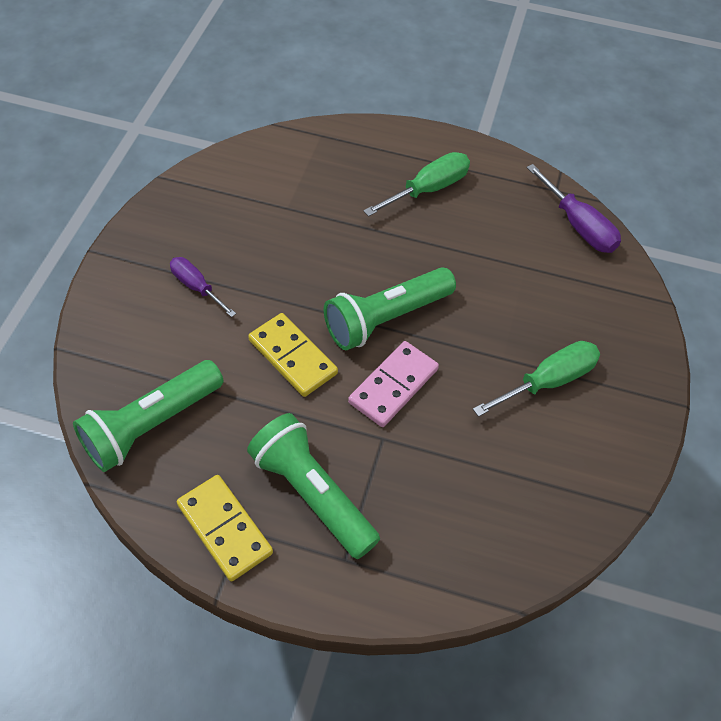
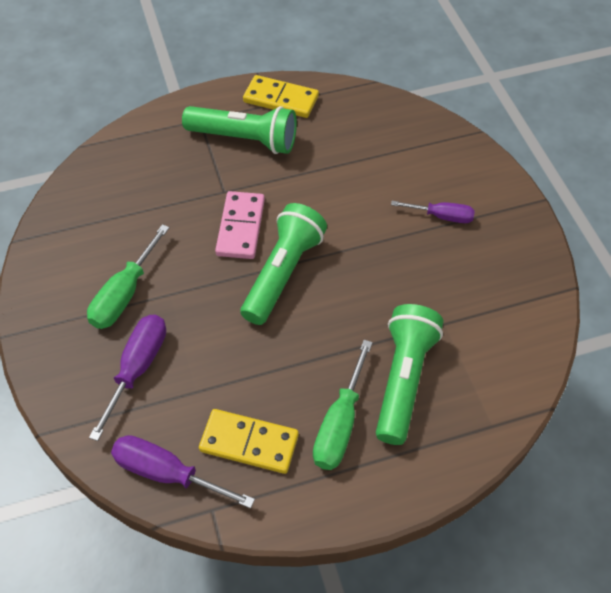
camera: 150 degrees right, 0 degrees up
(151, 425) = (376, 123): green flashlight -> green flashlight (403, 380)
(293, 357) = (327, 208): yellow domino -> yellow domino (249, 443)
(566, 309) = (138, 368): none -> purple screwdriver

